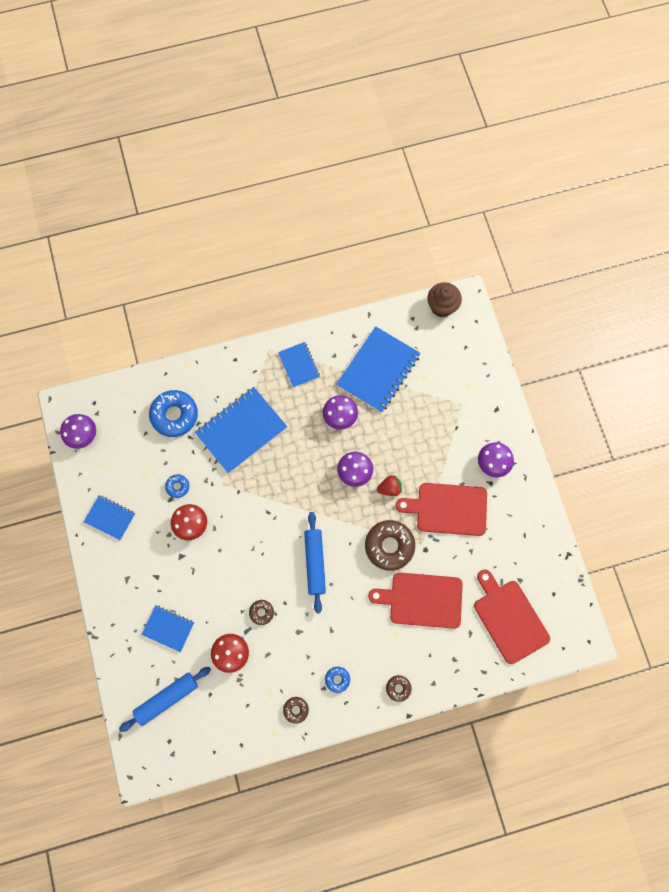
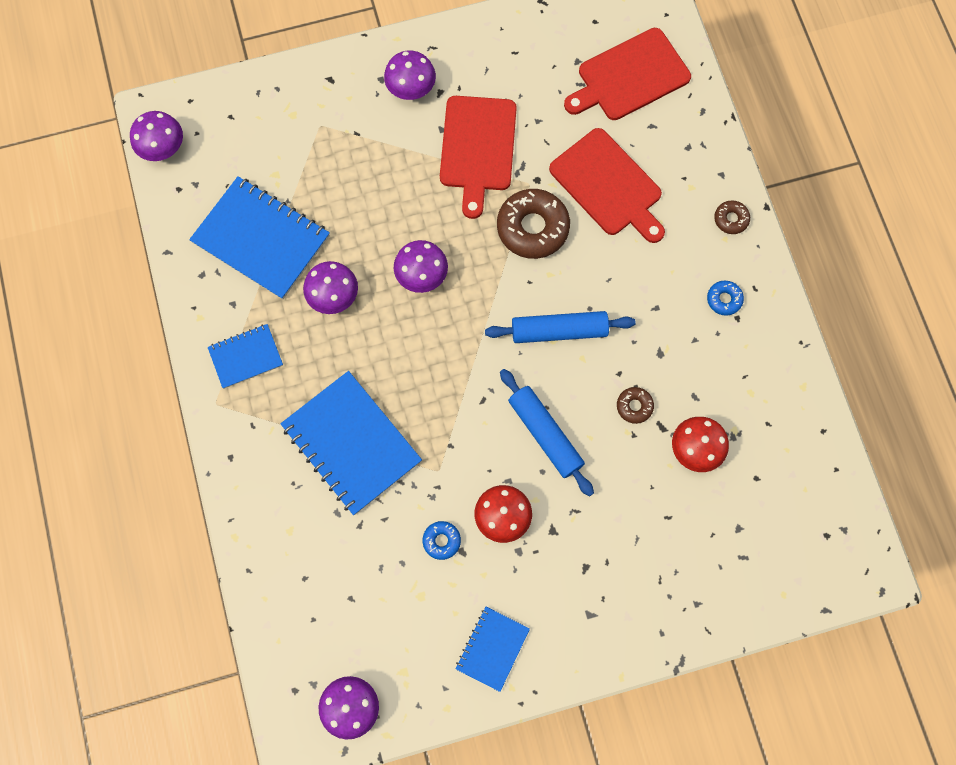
camera: 90 degrees left, 0 degrees up
(167, 698) = (766, 542): blue rolling pin -> blue rolling pin (545, 434)
(168, 628) = (664, 545): blue notebook -> none
(174, 415) = (322, 551): blue donut -> none
(296, 709) = (769, 356): brown donut -> none
(389, 488) = (447, 226): red strawberry -> none
(422, 599) = (608, 186): red cutting board -> red cutting board turned 45 degrees counterclockwise
(442, 306) = (162, 147): brown cupcake -> purple mushroom

